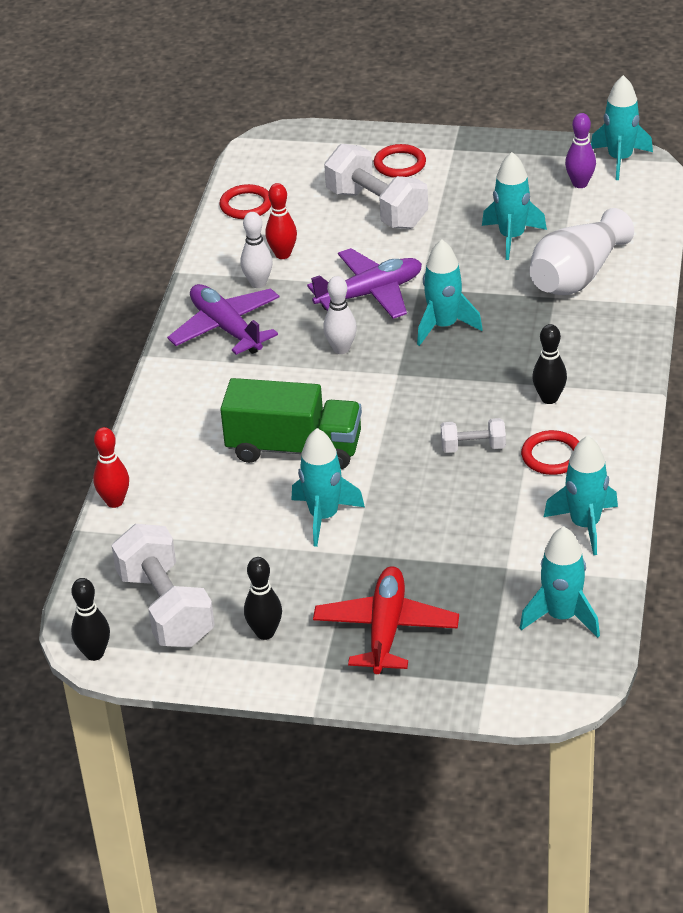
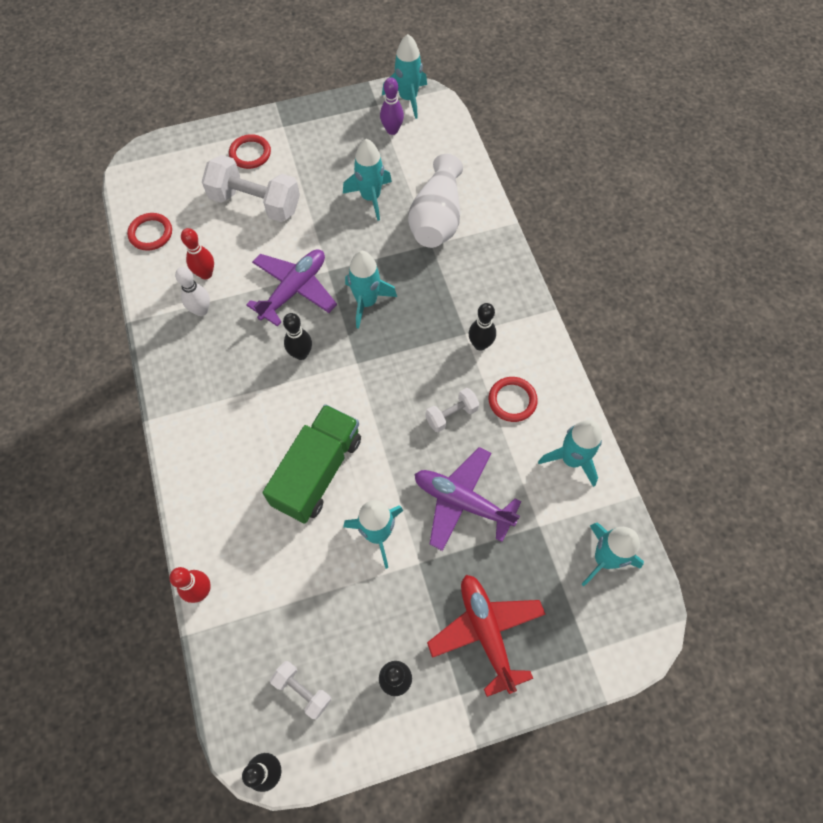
camera: 30 degrees left, 25 degrees up
(166, 608) = (302, 690): white dumbbell -> white dumbbell, size x0.51
(226, 328) = (199, 367): purple plane -> purple plane (462, 502)
(294, 448) = (317, 471): green truck -> green truck turned 45 degrees counterclockwise
(341, 349) = (301, 354): white bowling pin -> black bowling pin

